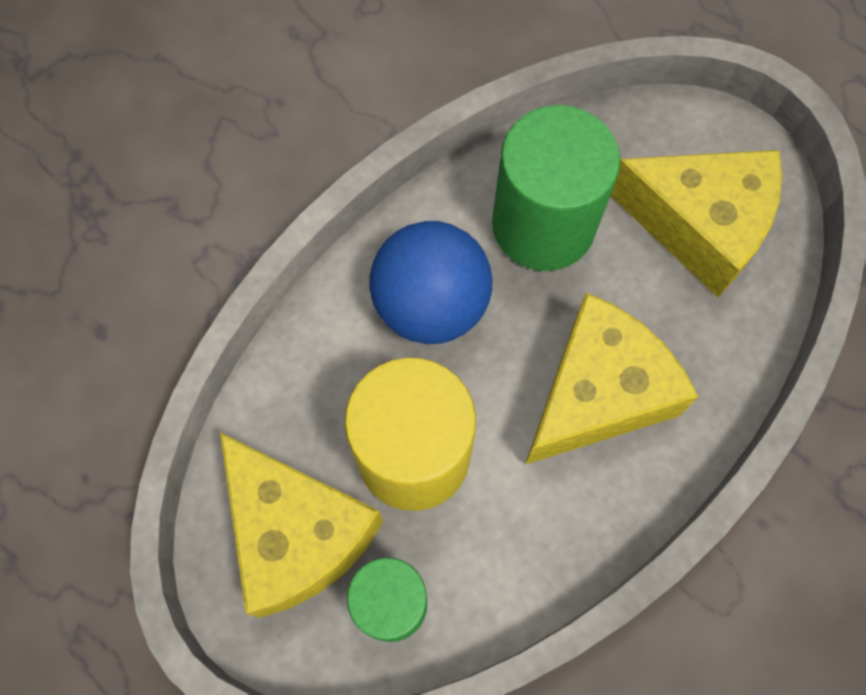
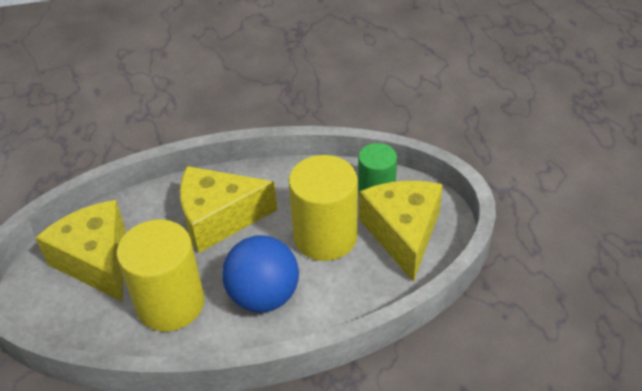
camera: 145 degrees left, 25 degrees down
(543, 225) = (170, 303): green cylinder -> yellow cylinder

